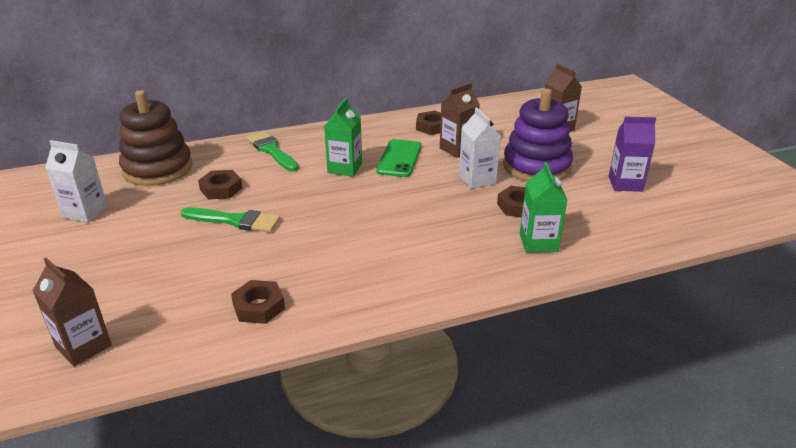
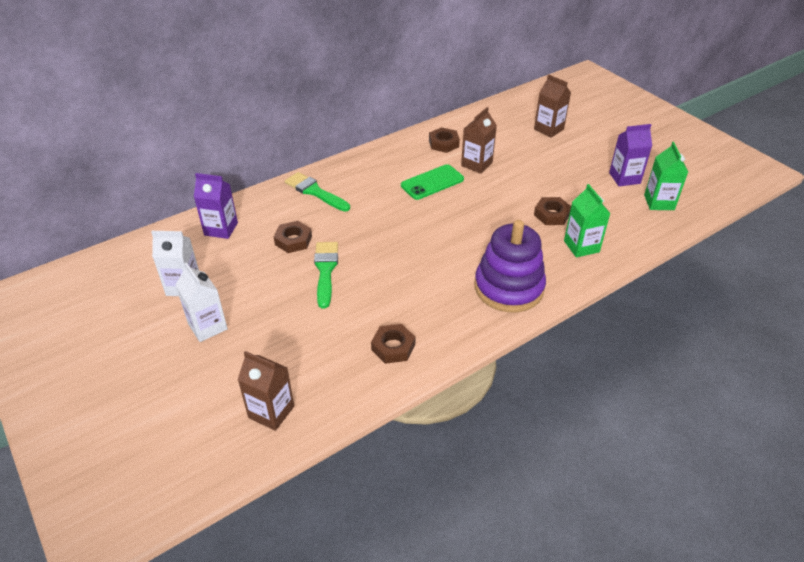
camera: 15 degrees left, 10 degrees up
(157, 169) = (221, 229): brown stacking toy -> purple carton
(235, 221) = (325, 270): green brush -> green brush turned 90 degrees counterclockwise
(345, 168) = (390, 200): green carton -> green carton (659, 202)
(399, 158) = (432, 182): green phone -> green phone turned 60 degrees clockwise
(477, 179) = (507, 193): white carton -> white carton (207, 326)
(536, 167) = (549, 172): purple stacking toy -> purple stacking toy (509, 288)

